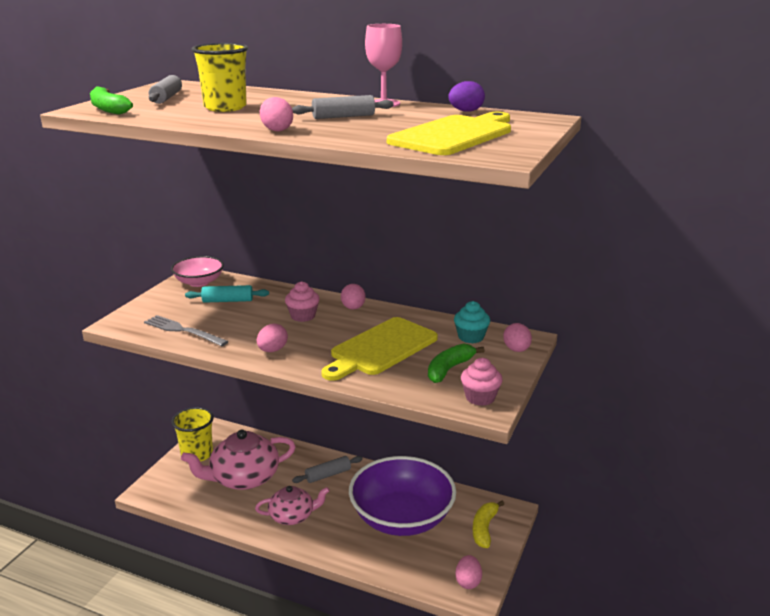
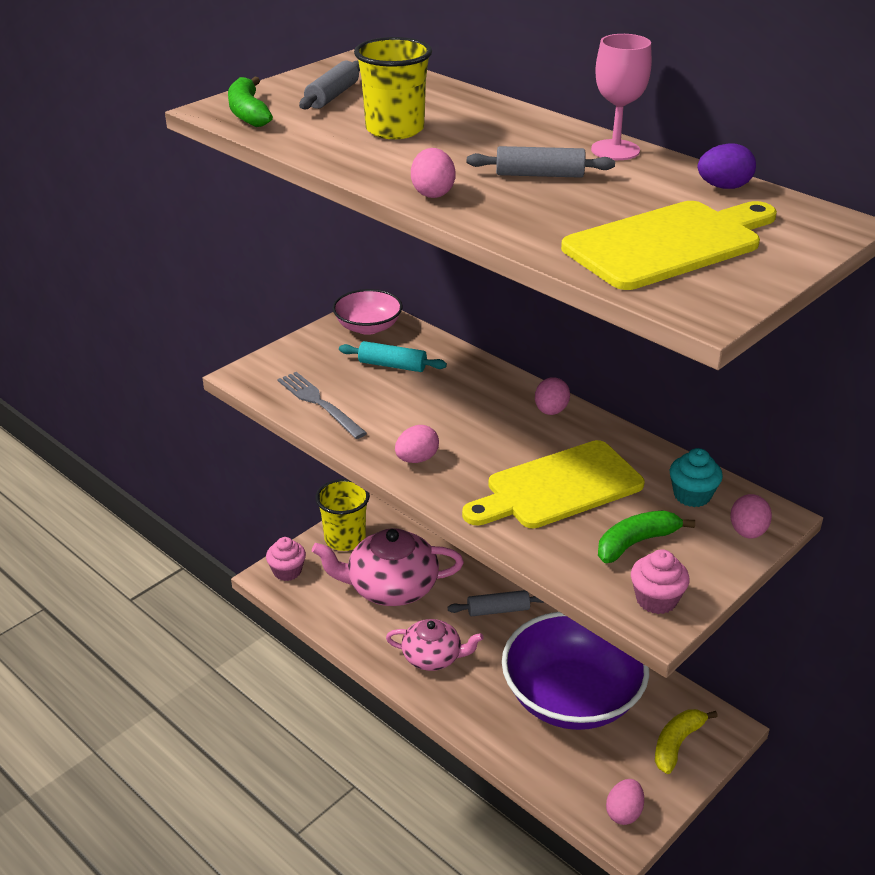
camera: 20 degrees right, 10 degrees up
(303, 316) = (478, 411): pink cupcake -> pink cupcake (287, 571)

